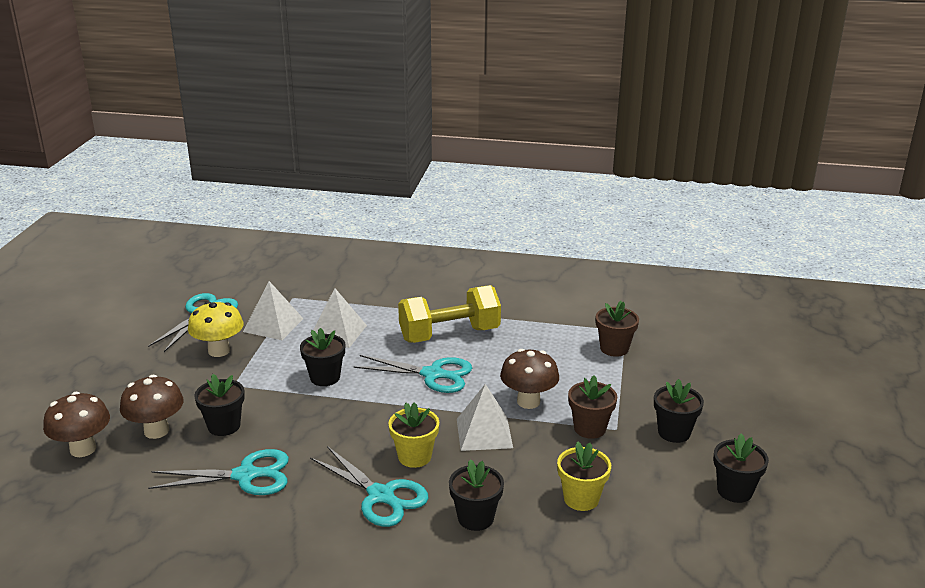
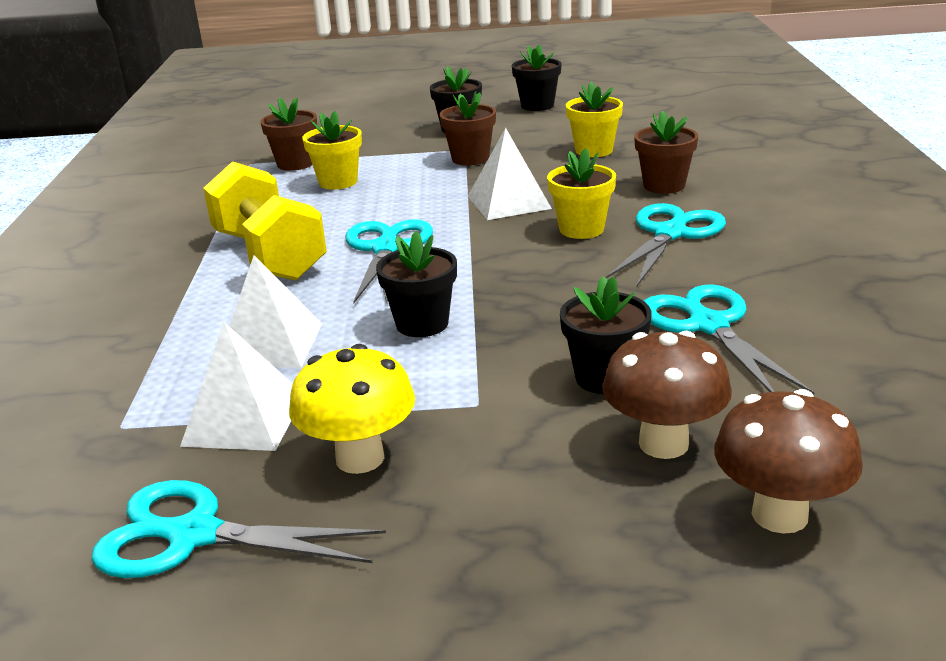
camera: 100 degrees left, 0 degrees up
(475, 518) = (664, 186): black flower pot -> brown flower pot
(528, 402) = (430, 190): brown mushroom -> none
(565, 364) = (338, 182): none -> yellow flower pot

